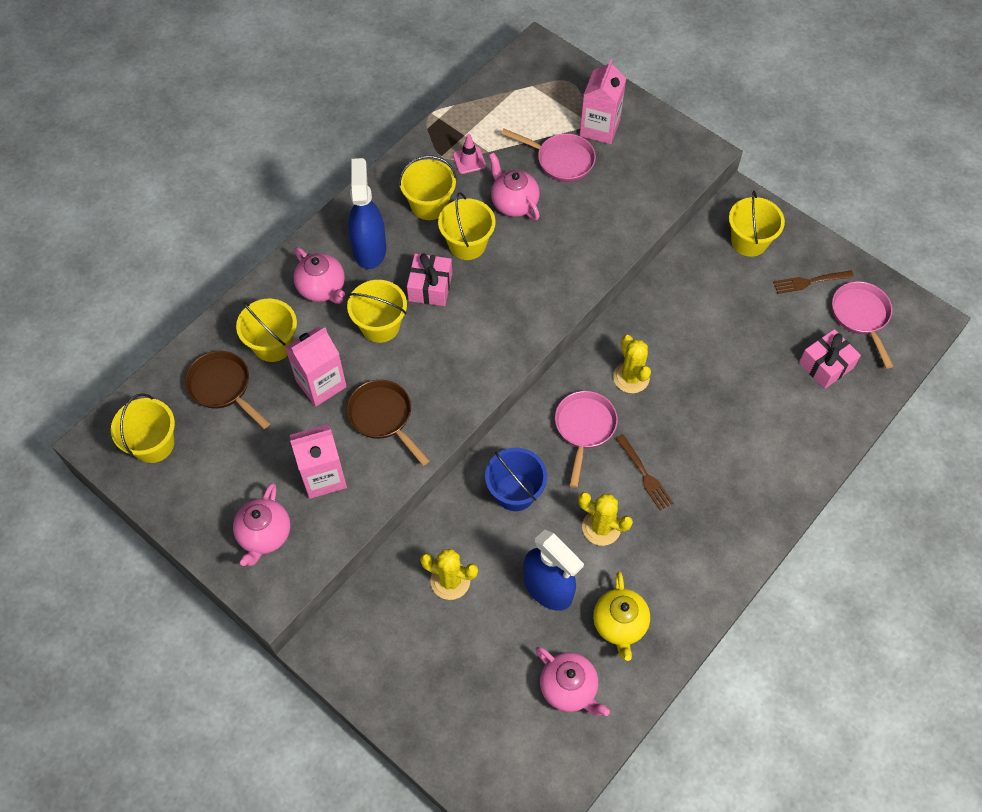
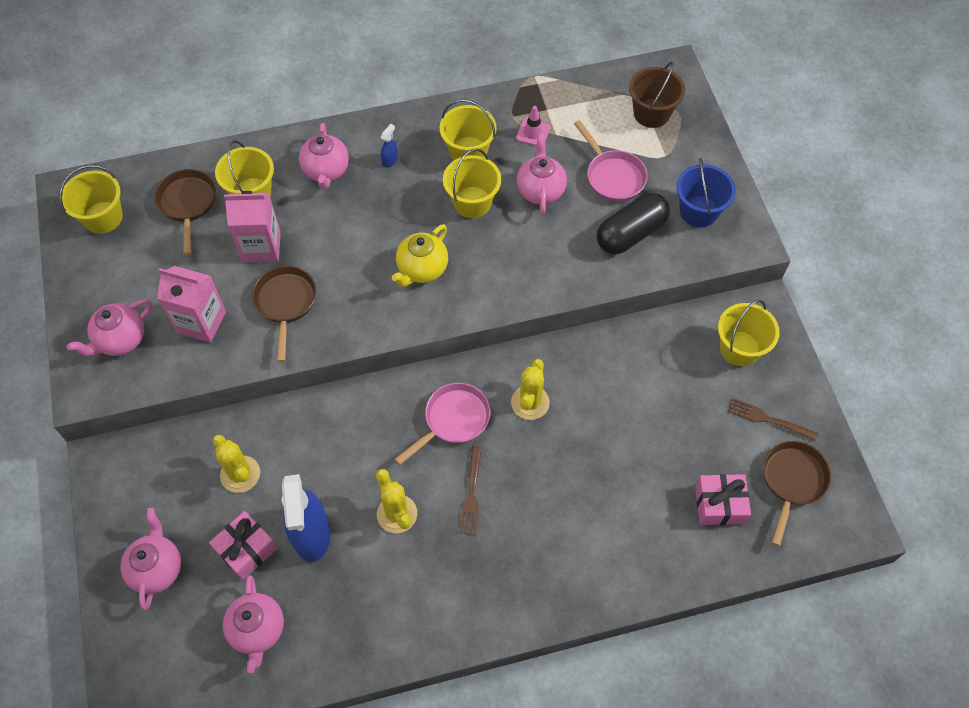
camera: 35 degrees right, 0 degrees up
(369, 249) = (390, 160): blue spray bottle -> blue spray bottle, size x0.41
(380, 326) = (346, 228): yellow bucket -> none
(430, 287) = (412, 220): pink gift -> pink gift (246, 550)
(446, 699) = (157, 568): none -> pink teapot
(515, 492) = (351, 436): blue bucket -> blue bucket (698, 211)
(550, 93) = (651, 113): none -> brown bucket
(599, 128) = (671, 167): pink carton -> none
(611, 197) = (630, 233): none -> black capsule
(619, 625) = (343, 607): yellow teapot -> yellow teapot (422, 269)
(861, 316) = (792, 482): pink pan -> brown pan

